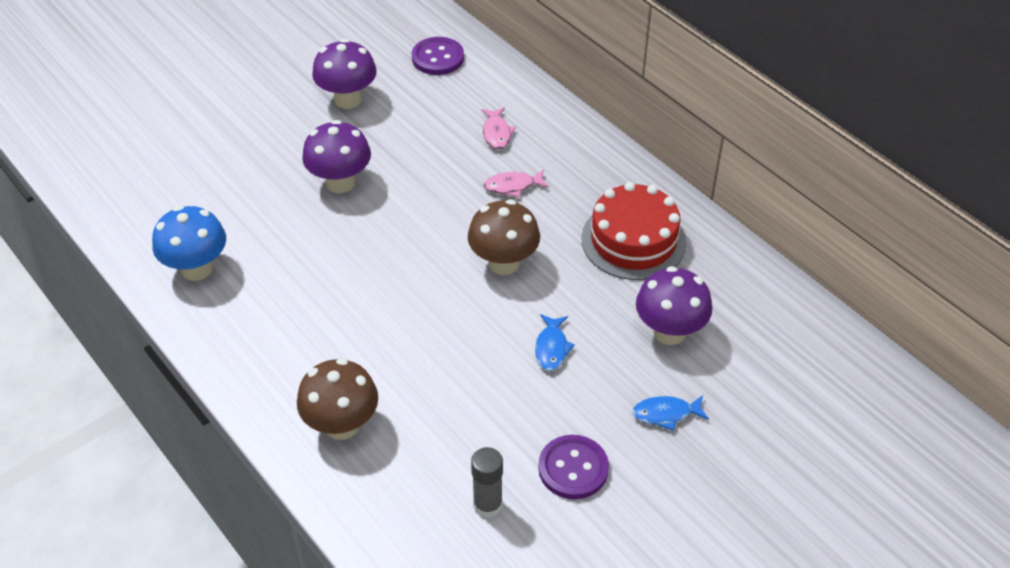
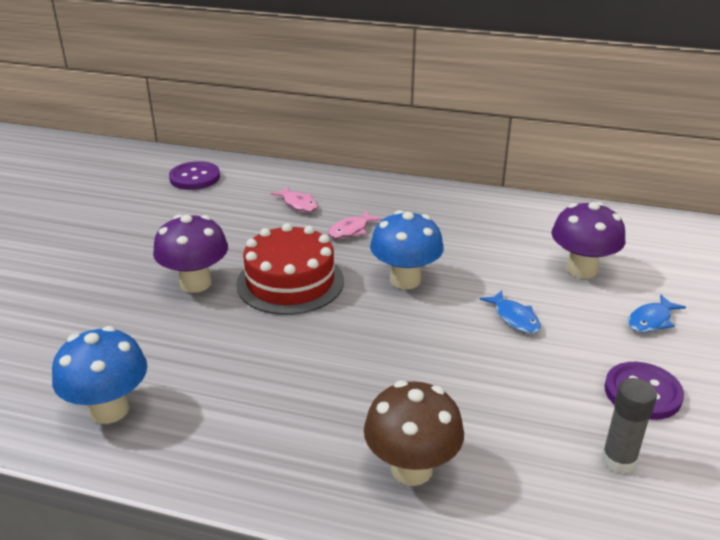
camera: 35 degrees left, 15 degrees down
(347, 99) = (141, 227): purple mushroom -> none
(503, 263) = (405, 280): brown mushroom -> blue mushroom
(633, 240) = (482, 227): red cake -> red cake (290, 282)

